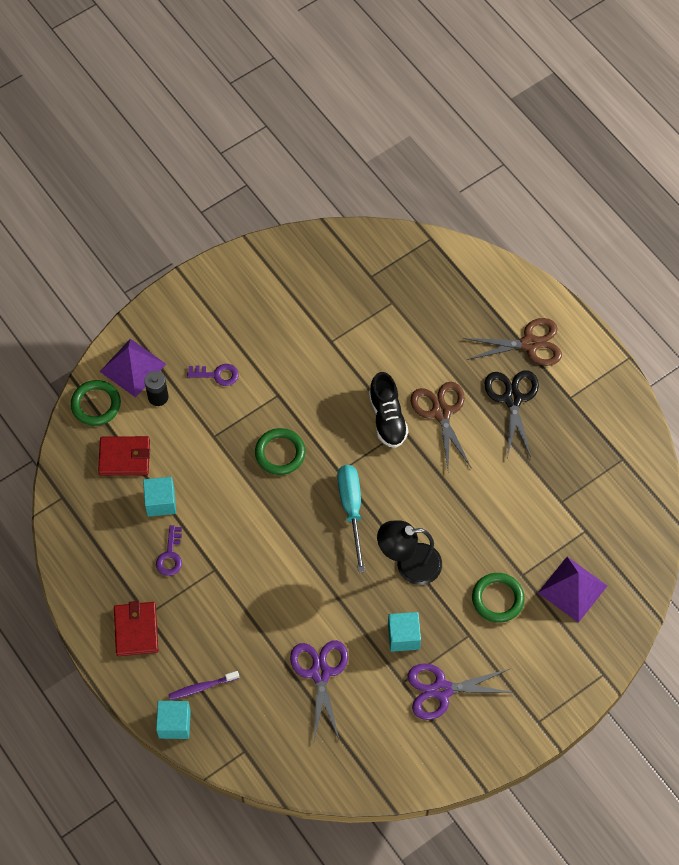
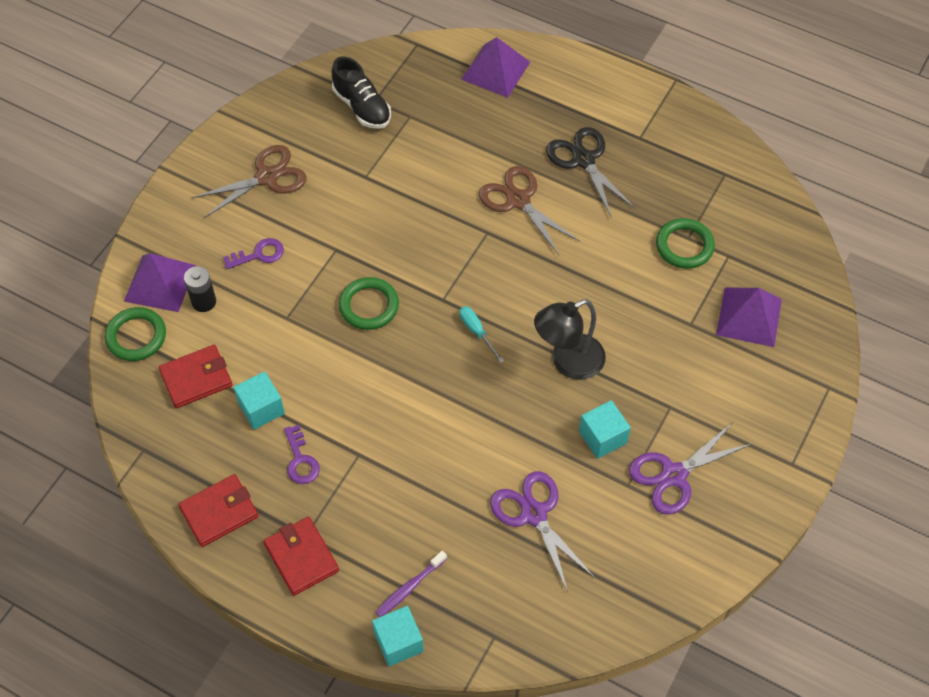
camera: 25 degrees left, 5 degrees down
(94, 569) = (219, 512): none -> red wallet
(351, 509) = (476, 332): turquoise screwdriver -> turquoise screwdriver, size x0.54
(387, 418) = (465, 227): black shoe -> black shoe (362, 107)
(482, 289) = (495, 70): none -> purple pyramid
(497, 599) = (679, 358): green ring -> green ring (684, 246)
(529, 344) = (571, 103): brown scissors -> brown scissors (267, 177)

